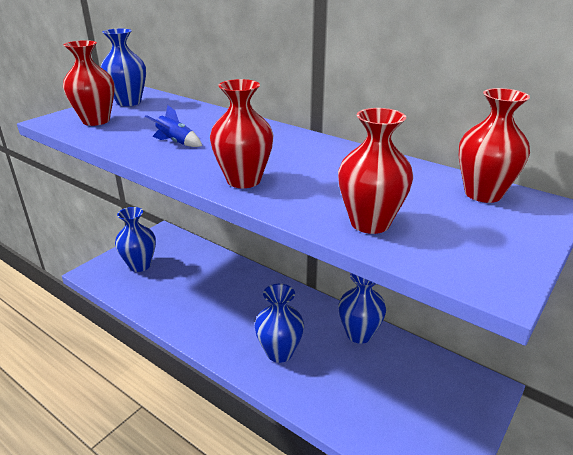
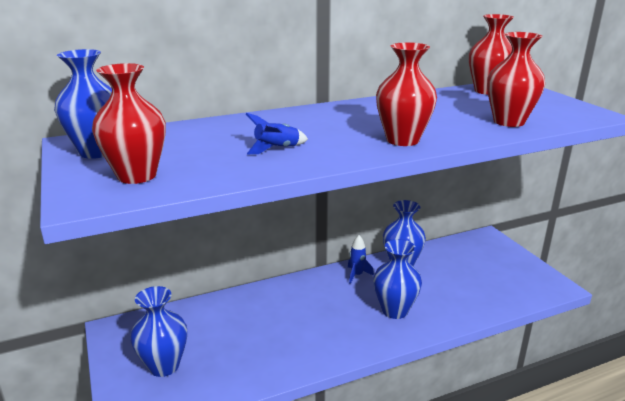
camera: 60 degrees left, 5 degrees down
(314, 312) = (357, 275): none -> blue rocket

